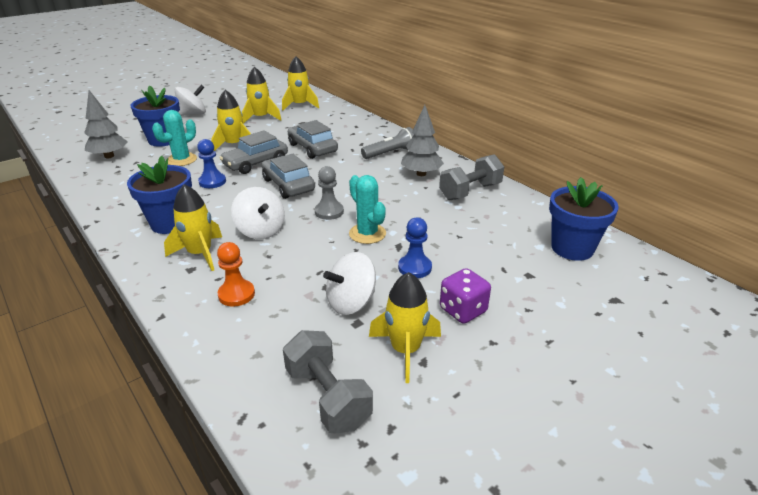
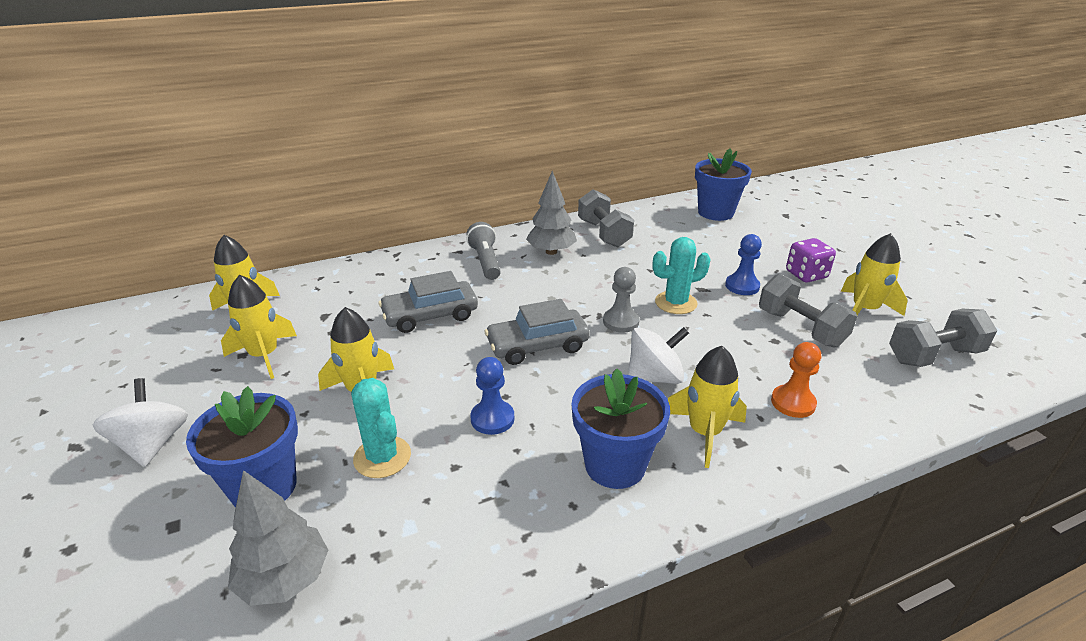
camera: 75 degrees left, 0 degrees up
(256, 163) = (449, 371): grey car -> none
(351, 302) = (800, 328): white spinning top -> grey dumbbell

